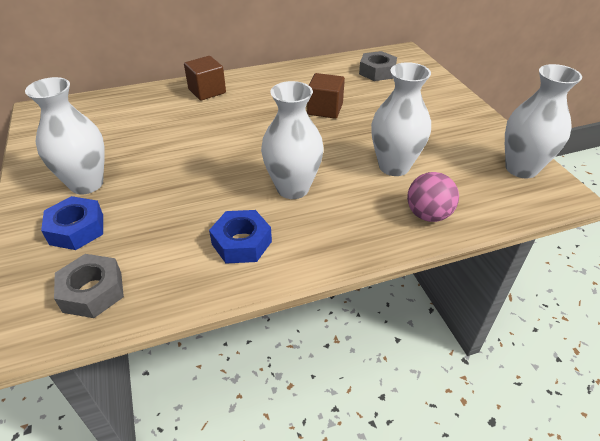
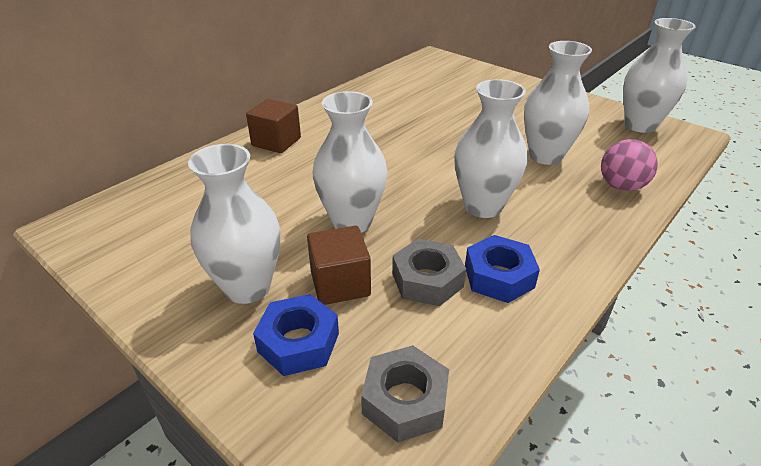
camera: 30 degrees left, 5 degrees down
(191, 165) = (352, 222): none -> white vase
(325, 109) = (423, 125): brown cube -> brown cube (340, 283)
(377, 72) = (430, 79): grey nut -> grey nut (427, 280)

